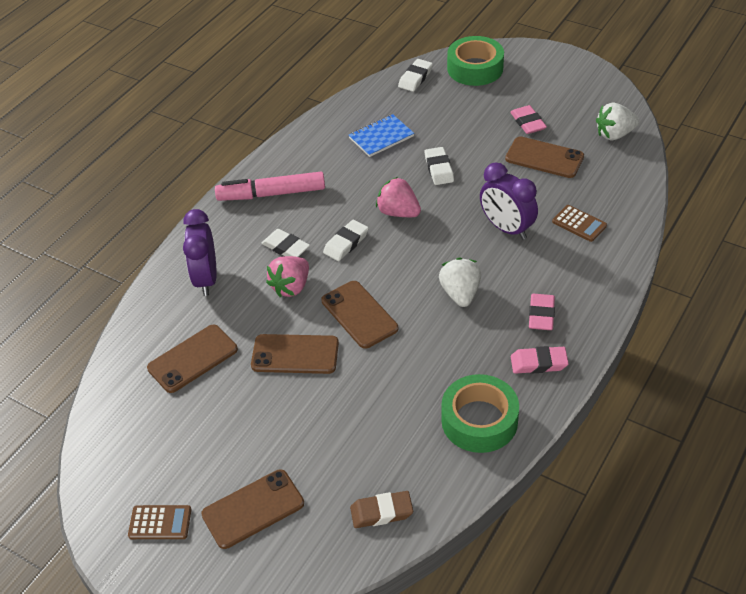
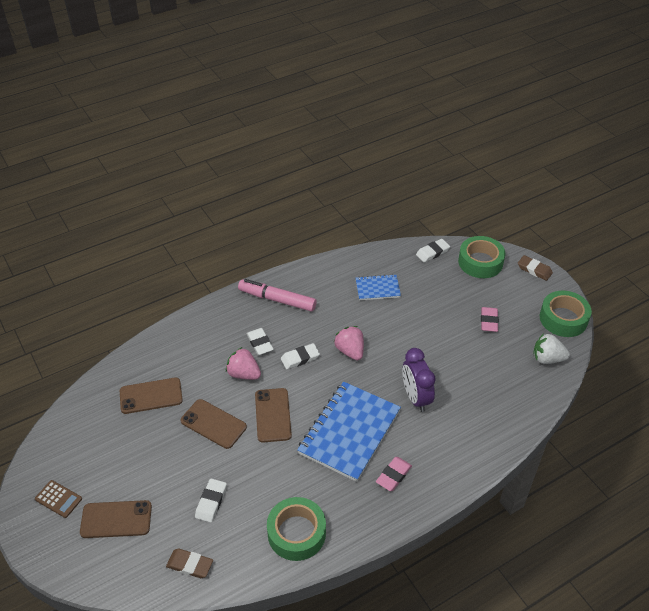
camera: 25 degrees right, 0 degrees up
(206, 279) = (196, 343): purple clock -> none
(291, 287) = (244, 374): pink strawberry -> pink strawberry turned 60 degrees clockwise
(439, 169) = (400, 330): white eraser -> white eraser (211, 502)
(460, 294) = (349, 432): white strawberry -> blue notebook
(537, 55) = (534, 270): none -> brown eraser
(538, 363) = (366, 511): pink eraser -> none
(544, 158) = (481, 354): brown phone -> none
(579, 224) = (470, 418): brown calculator -> none
(602, 90) = (563, 319): none -> green tape

